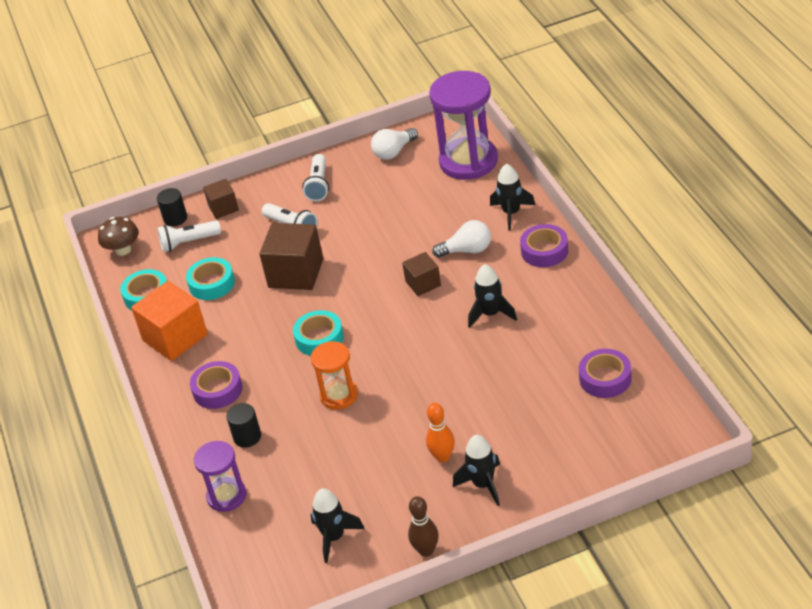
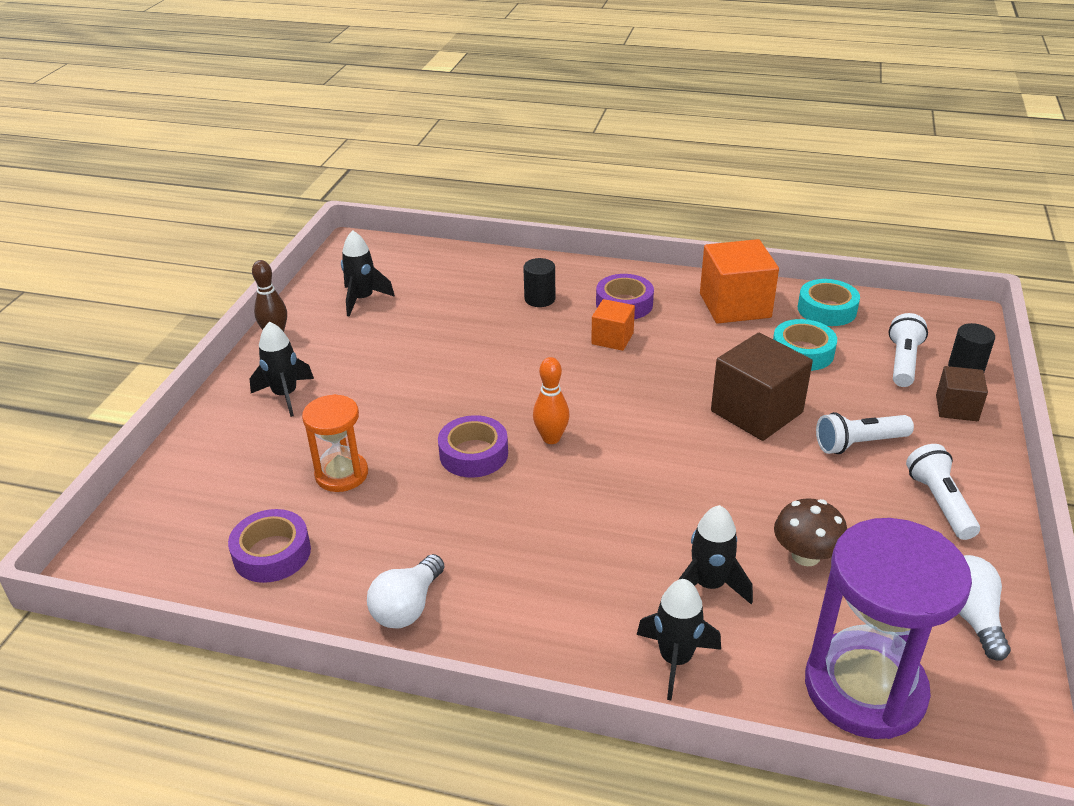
camera: 120 degrees right, 5 degrees down
(123, 250) = (932, 319): brown mushroom -> brown mushroom (805, 555)
(226, 496) = (486, 269): purple hourglass -> none
(268, 371) = (612, 338): none -> orange cube
(318, 185) = (939, 503): white flashlight -> white flashlight turned 45 degrees clockwise
(319, 338) = (621, 385): turquoise tape -> none
(339, 395) = (520, 364): orange hourglass -> orange hourglass (341, 474)
(423, 283) = (621, 496): brown cube -> none
(442, 457) = (352, 388): orange bowling pin -> orange bowling pin (551, 438)
(467, 250) = (641, 567): white light bulb -> white light bulb (407, 606)
(491, 314) = (496, 523): black rocket -> black rocket (709, 585)
(544, 251) = (551, 642): purple tape -> purple tape (473, 454)

